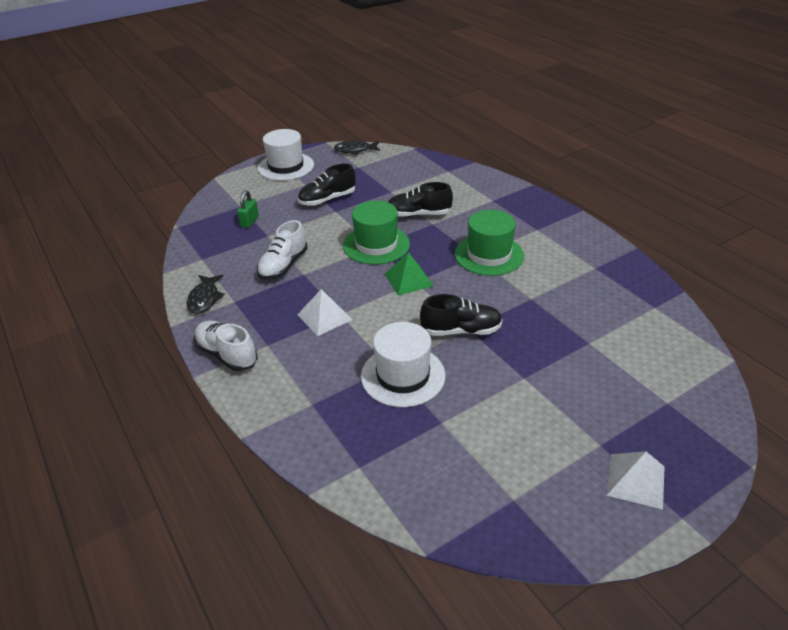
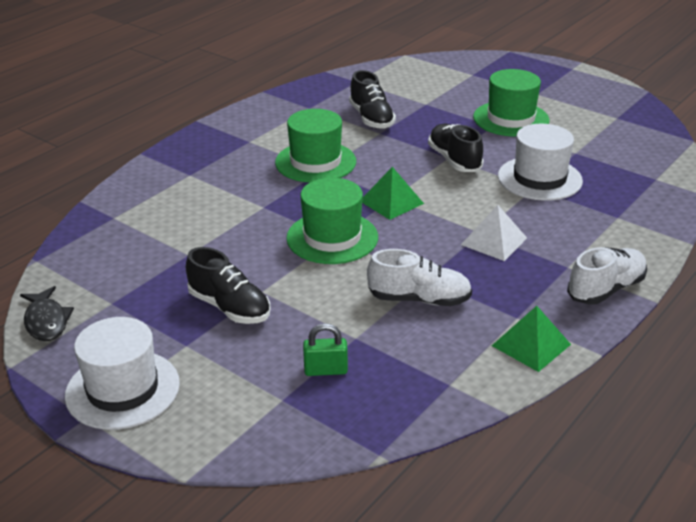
camera: 110 degrees left, 5 degrees down
(204, 299) = (531, 345): black fish -> green pyramid
(227, 355) = (605, 289): white shoe -> white shoe turned 150 degrees counterclockwise
(419, 214) = (245, 220): black shoe -> black shoe (371, 118)
(536, 397) = (511, 119): none -> green hat
(635, 480) = (557, 81): white pyramid -> none

